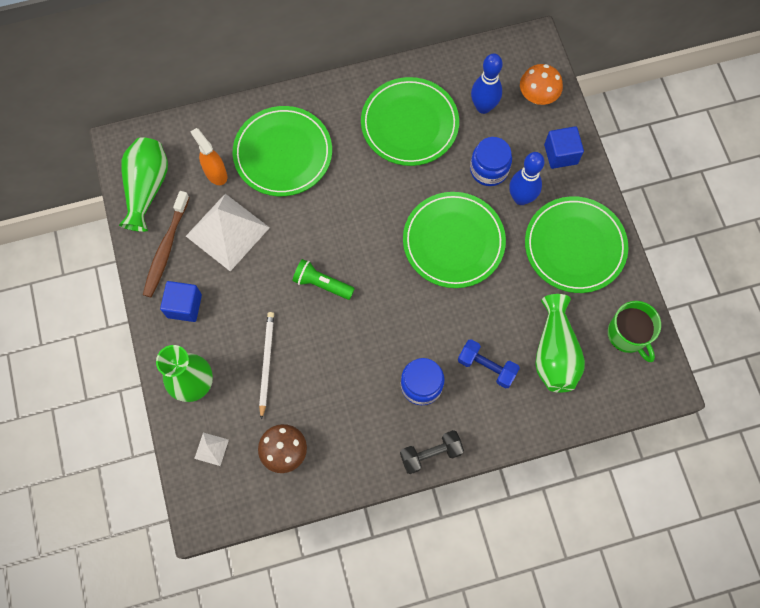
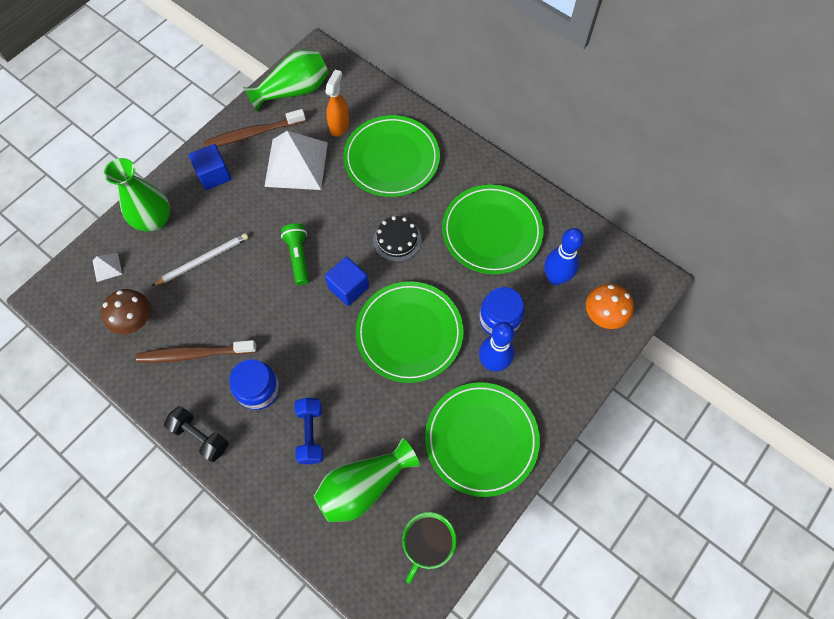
camera: 55 degrees right, 5 degrees down
(352, 418) = (194, 354): none -> brown toothbrush
(364, 198) = (397, 240): none -> black cake
(560, 154) = (563, 370): blue cube -> blue cube (348, 287)

